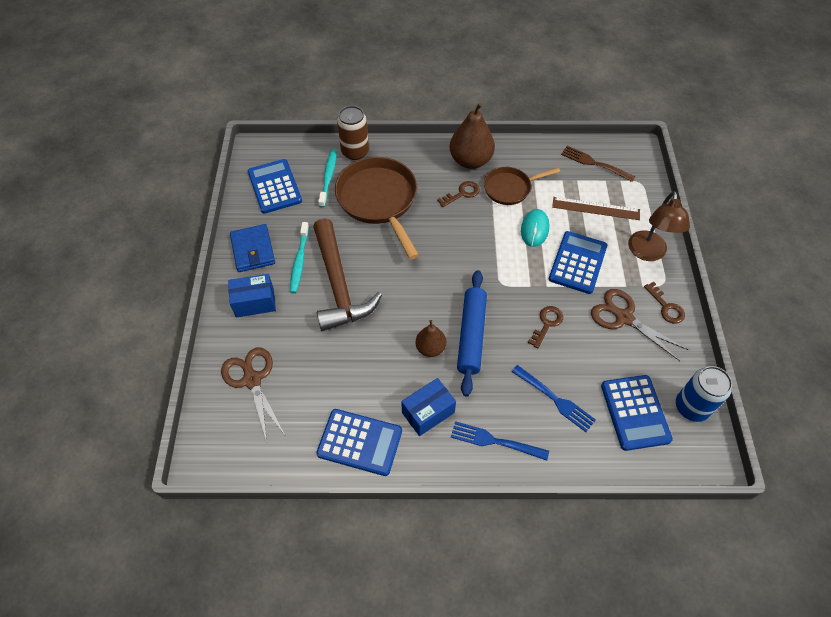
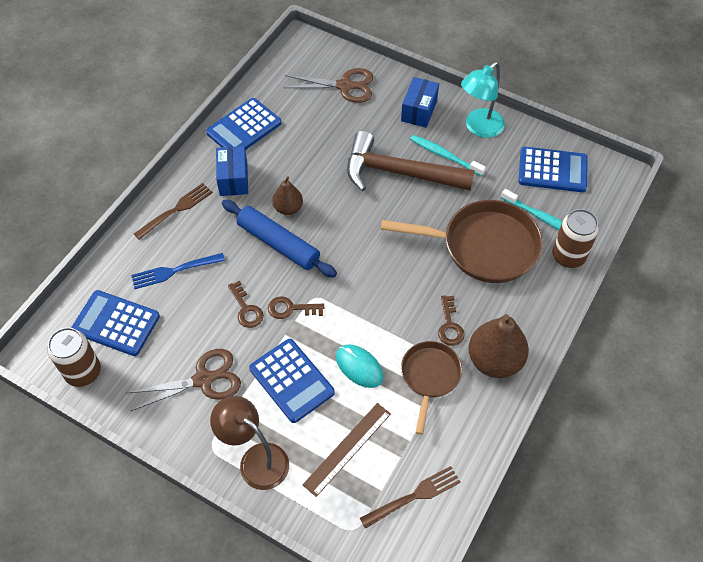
camera: 120 degrees right, 0 degrees up
(253, 250) = (479, 128): blue wallet -> turquoise lamp
(495, 441) = (176, 210): blue fork -> brown fork
(666, 307) = (185, 428): brown key -> brown key (291, 309)
(691, 407) = (83, 372): blue can -> brown can

